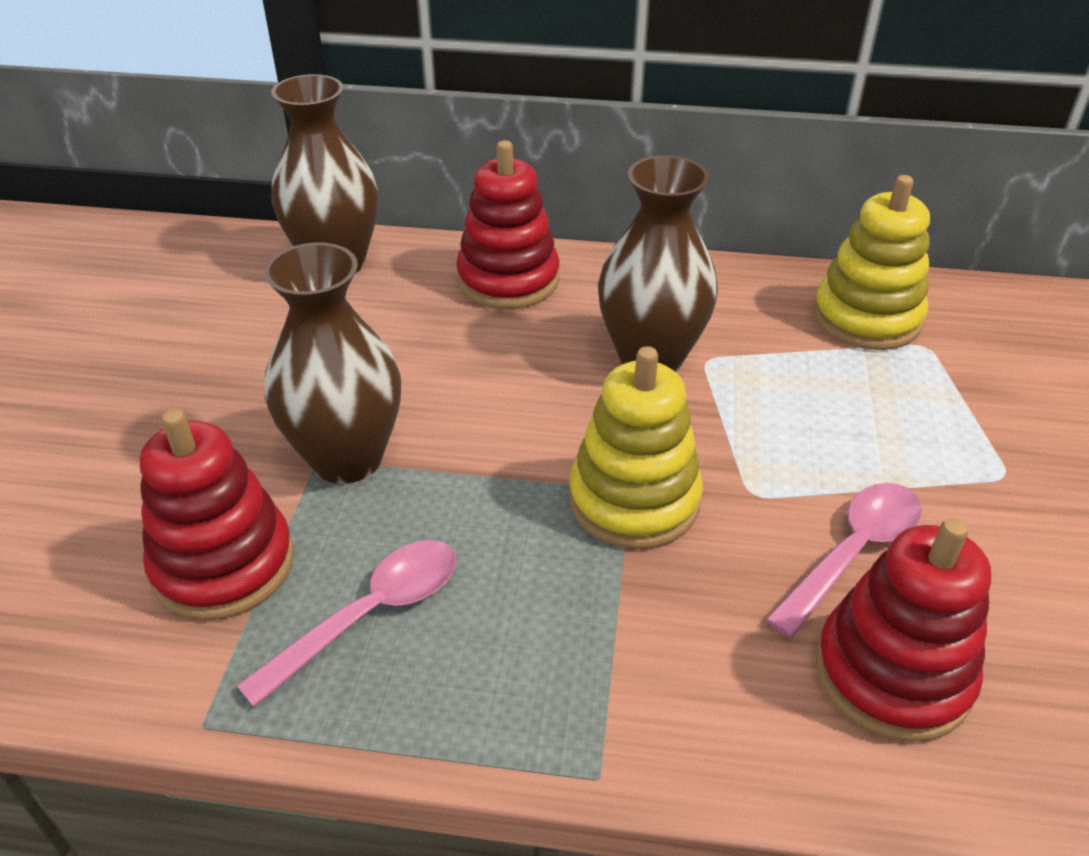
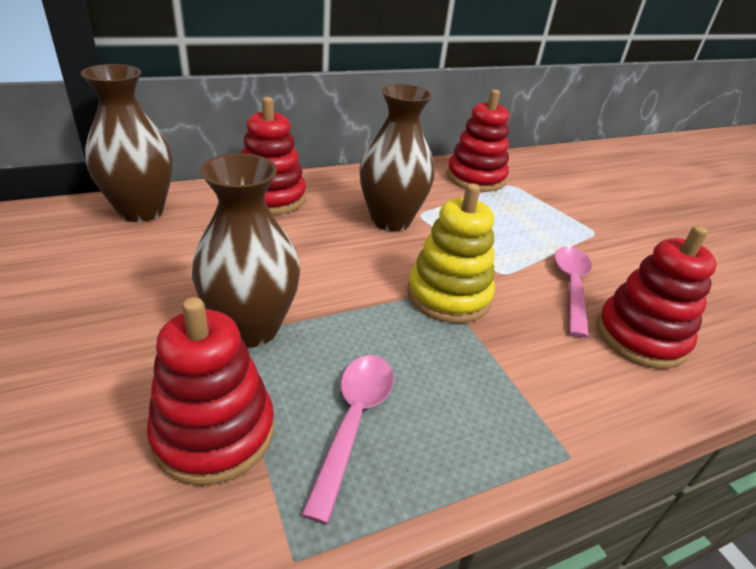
camera: 35 degrees left, 5 degrees down
(866, 318) = (475, 178): yellow stacking toy -> red stacking toy

